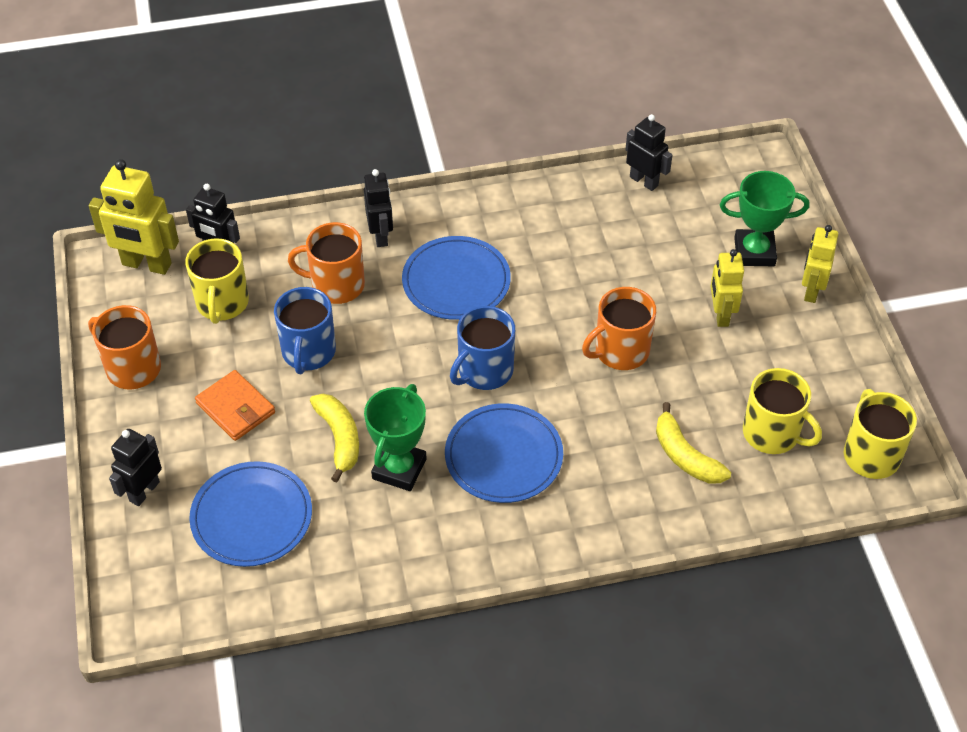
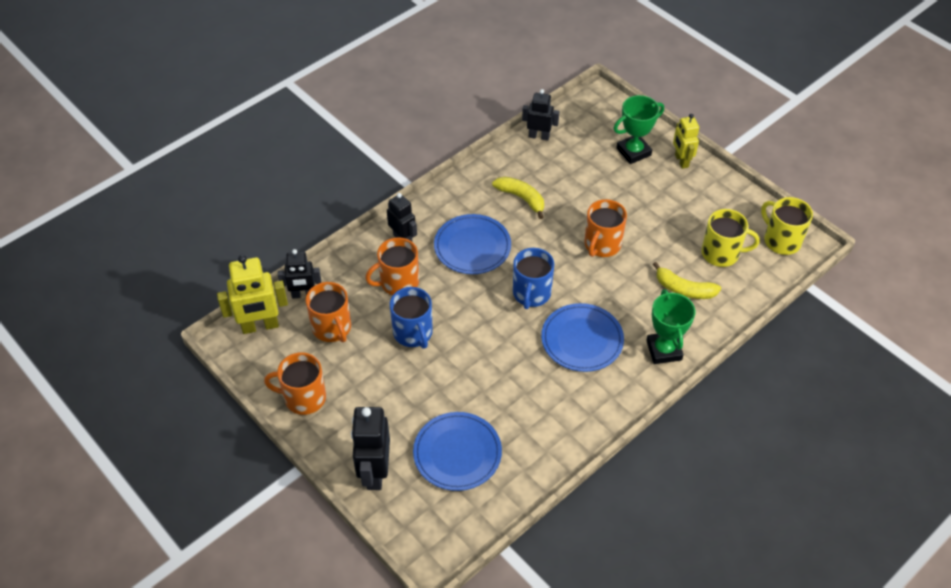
camera: 30 degrees left, 0 degrees up
(144, 491) = (375, 472): black robot -> black robot, size x1.54
(222, 303) = (332, 328): yellow mug -> orange mug
(236, 408) = (393, 390): orange wallet -> none
(339, 438) = (474, 377): yellow banana -> yellow banana (521, 198)
(399, 469) = (526, 378): green trophy -> green trophy (664, 350)
(720, 314) = (642, 197): yellow robot -> none

